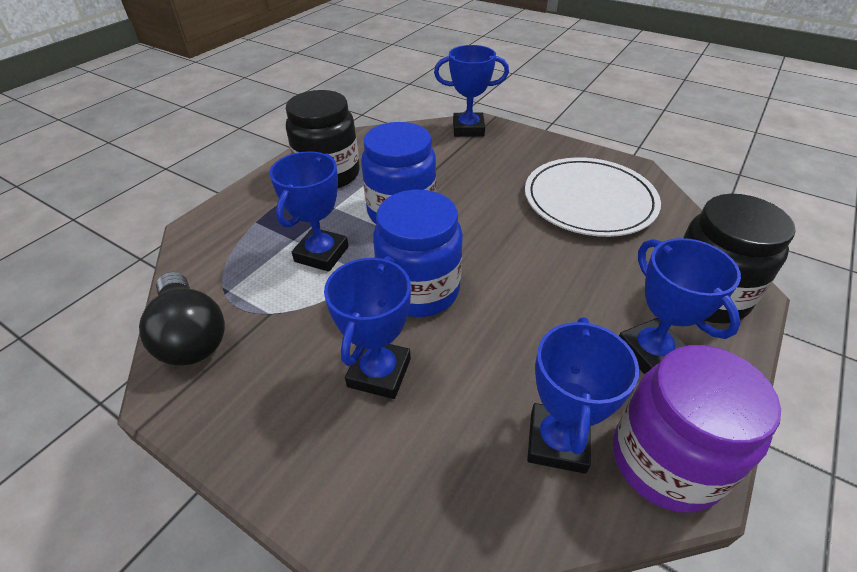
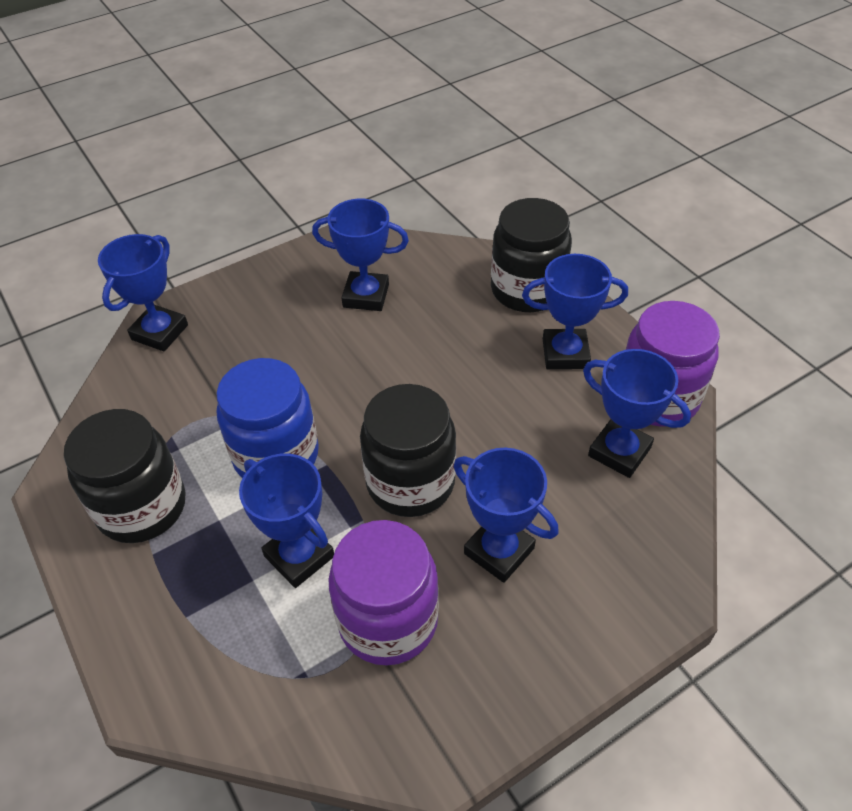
camera: 65 degrees left, 5 degrees up
(191, 335) = (359, 724): black light bulb -> none
(284, 321) = (388, 620): none -> purple jar
(419, 290) = (410, 482): blue jar -> black jar
(589, 200) = (366, 296): white plate -> blue trophy

